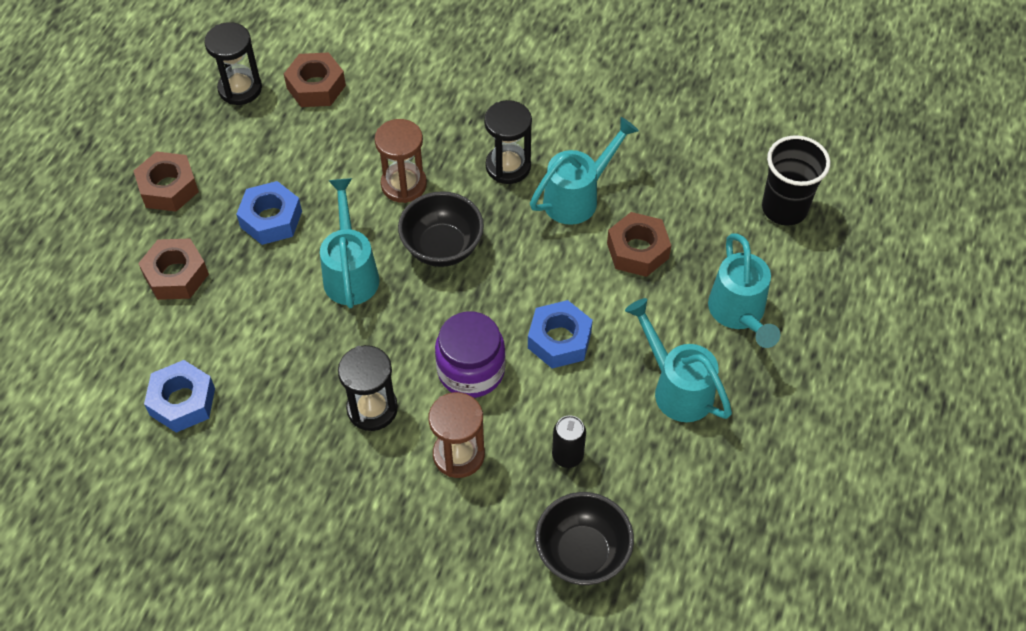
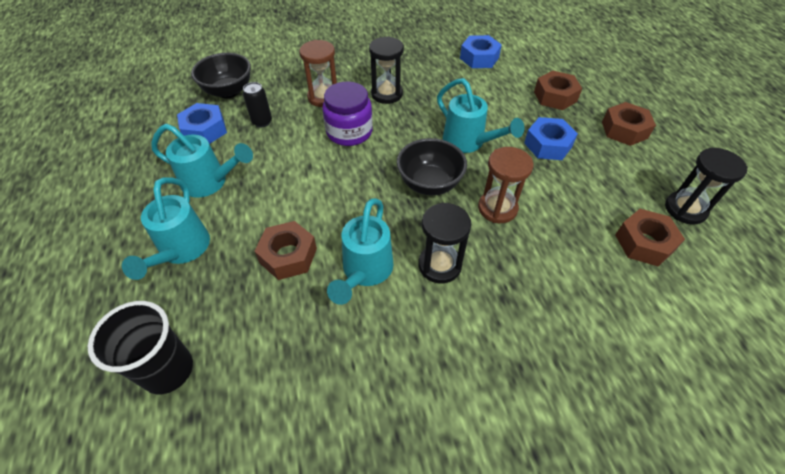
camera: 145 degrees right, 5 degrees down
(559, 340) = (307, 171): blue nut -> blue nut (205, 130)
(739, 314) = (182, 251): turquoise watering can -> turquoise watering can turned 135 degrees counterclockwise

